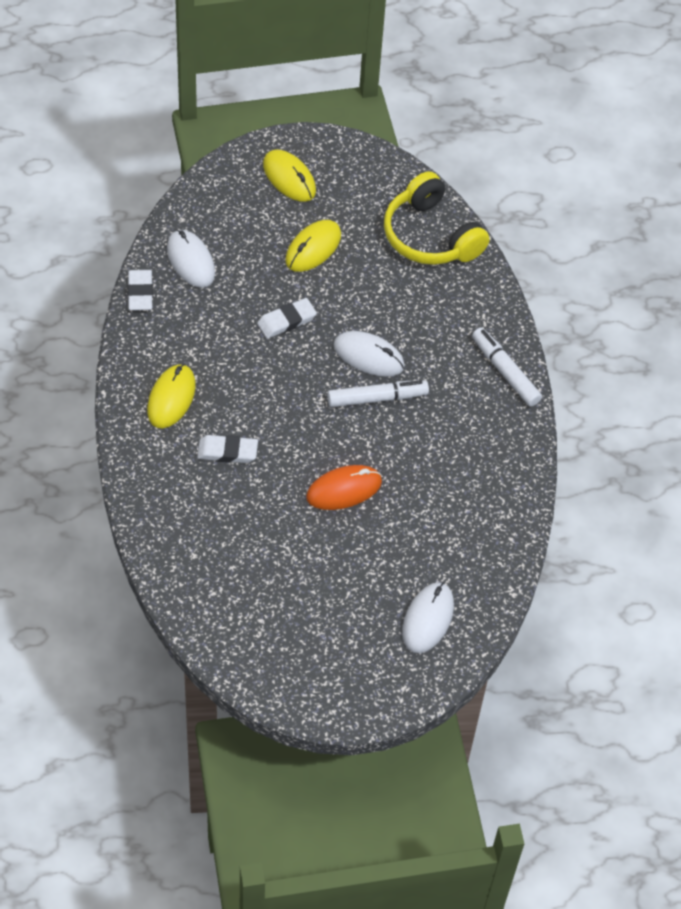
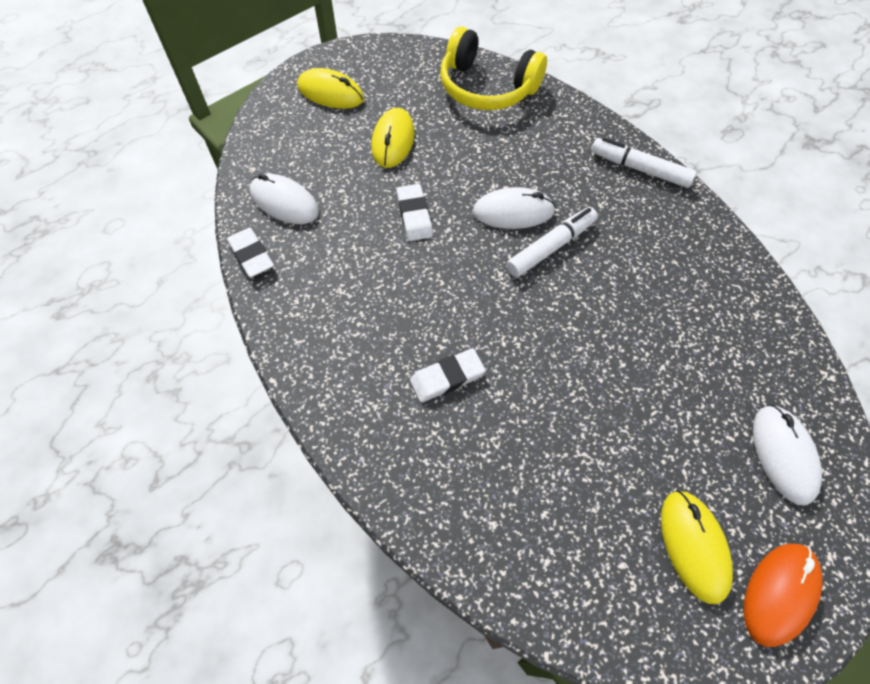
camera: 25 degrees left, 5 degrees up
(171, 398) = (350, 349): yellow mouse -> yellow mouse (694, 546)
(286, 321) = (414, 215): white eraser -> white eraser turned 45 degrees counterclockwise
(344, 490) = (591, 356): orange mouse -> orange mouse (779, 593)

